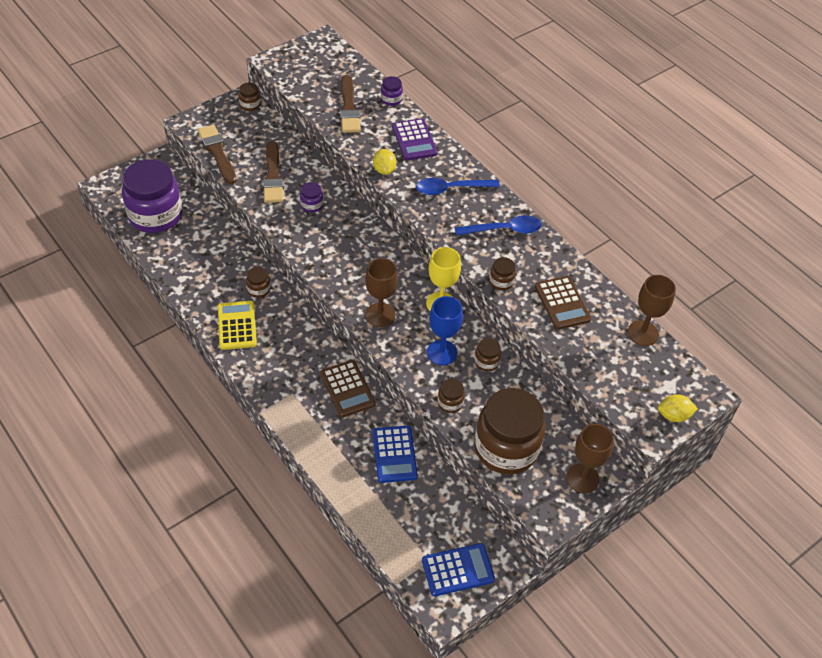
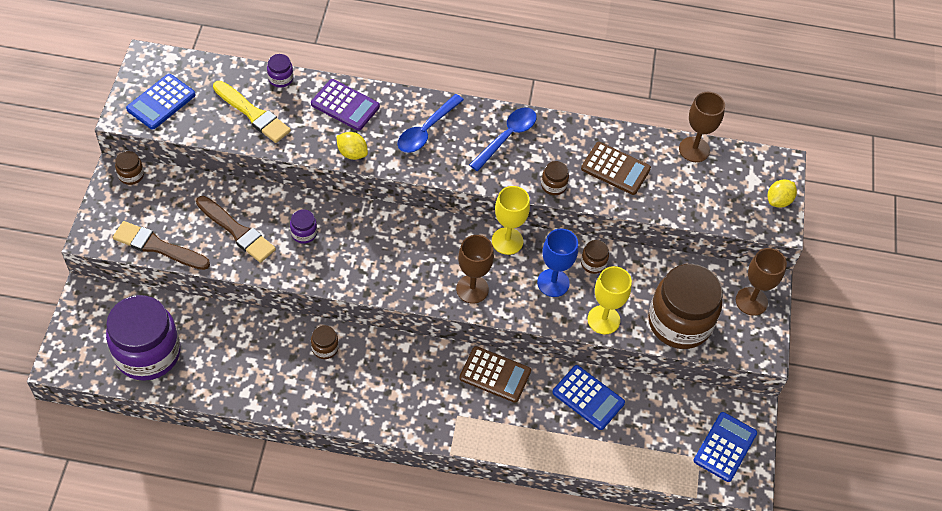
camera: 45 degrees left, 5 degrees up
(237, 325) = (344, 396): yellow calculator -> none
(302, 67) = (161, 102): none -> blue calculator
(349, 108) = (253, 114): brown brush -> yellow brush
(450, 403) = (603, 320): brown jar -> yellow goblet

